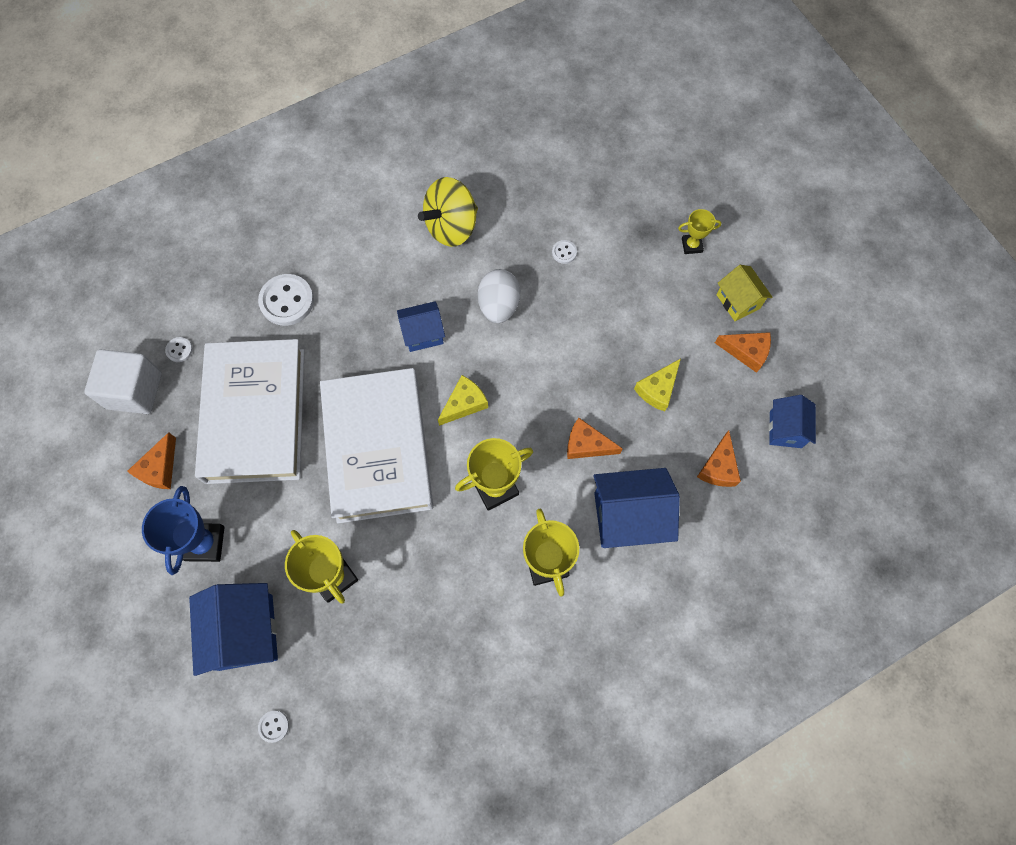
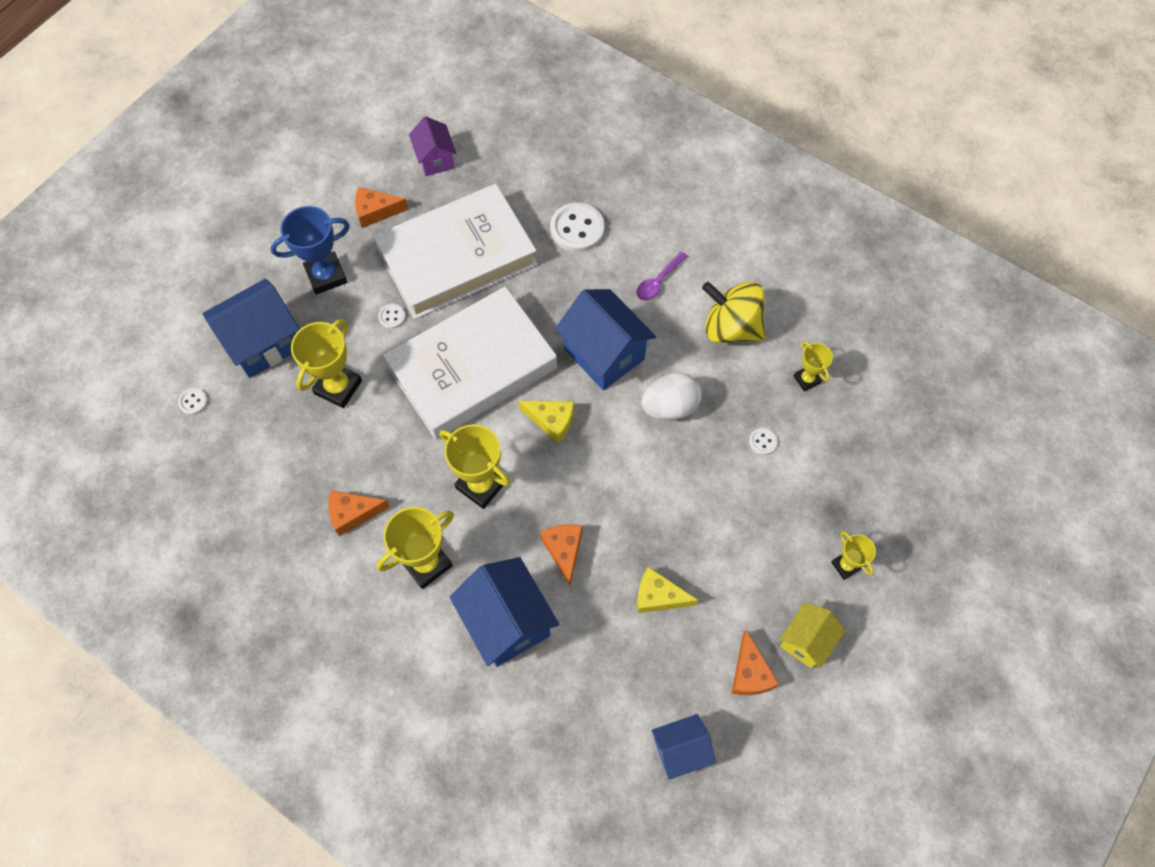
camera: 65 degrees right, 5 degrees down
(134, 390) = (435, 159): white cube -> purple house
(179, 350) = (488, 172): white button -> white button (392, 317)
(377, 260) = (658, 281): none -> purple spoon
(423, 334) = (604, 354): blue house -> blue house, size x1.68
(526, 195) = (807, 379): none -> yellow trophy
(718, 467) = (602, 692): orange cheese -> orange cheese (353, 513)

